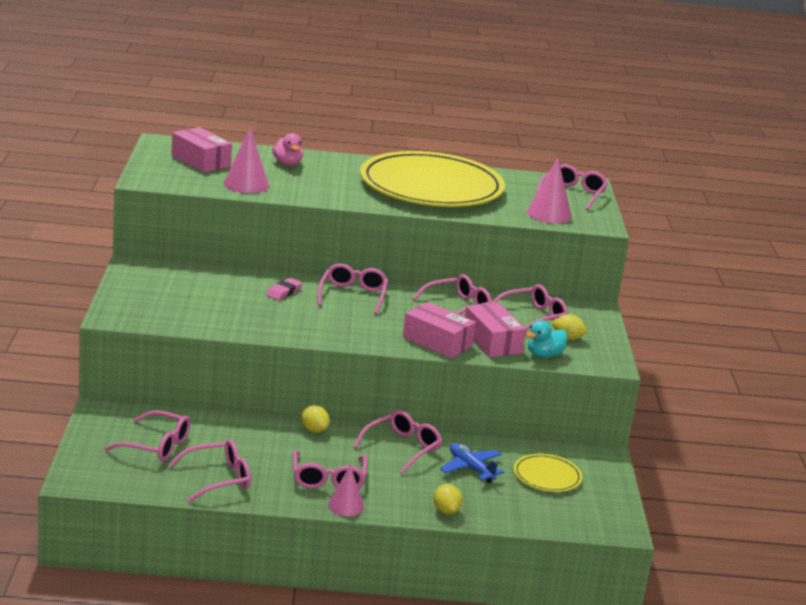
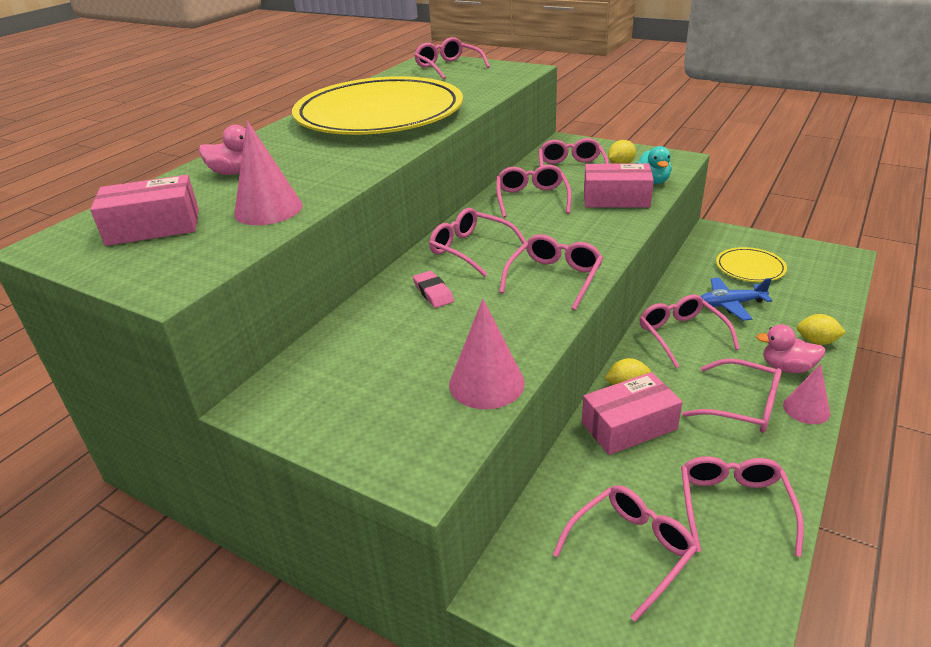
camera: 55 degrees left, 10 degrees up
(338, 330) = (554, 278): none -> pink glasses
(395, 497) = (787, 367): none -> pink duck
(437, 342) = (606, 226): pink box -> pink box (629, 426)
(549, 214) = (487, 81): pink cone -> pink cone (486, 383)

